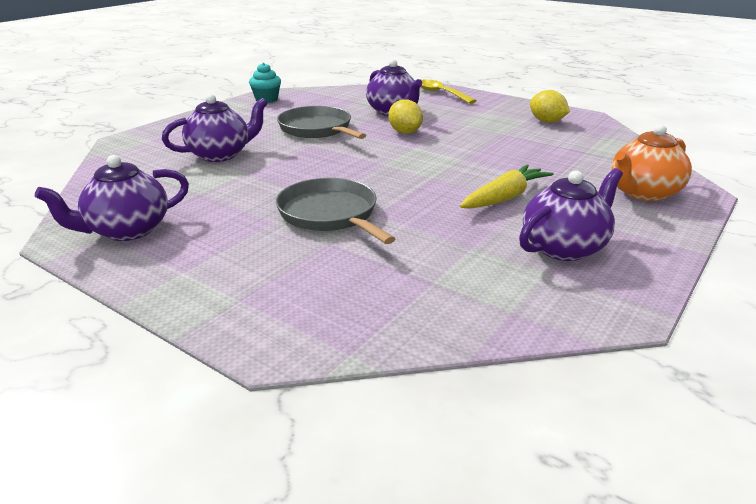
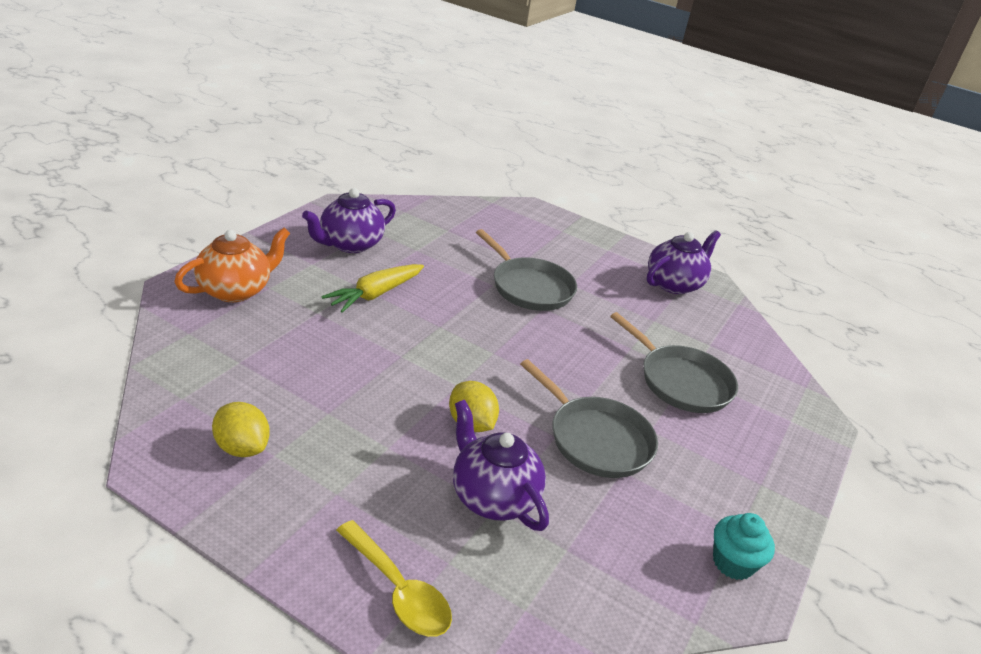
camera: 170 degrees right, 5 degrees up
(220, 154) = (681, 382): purple teapot -> grey pan

